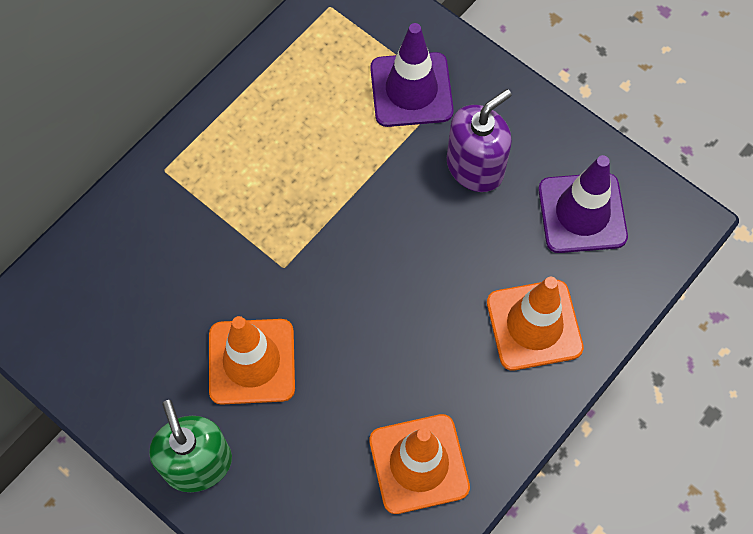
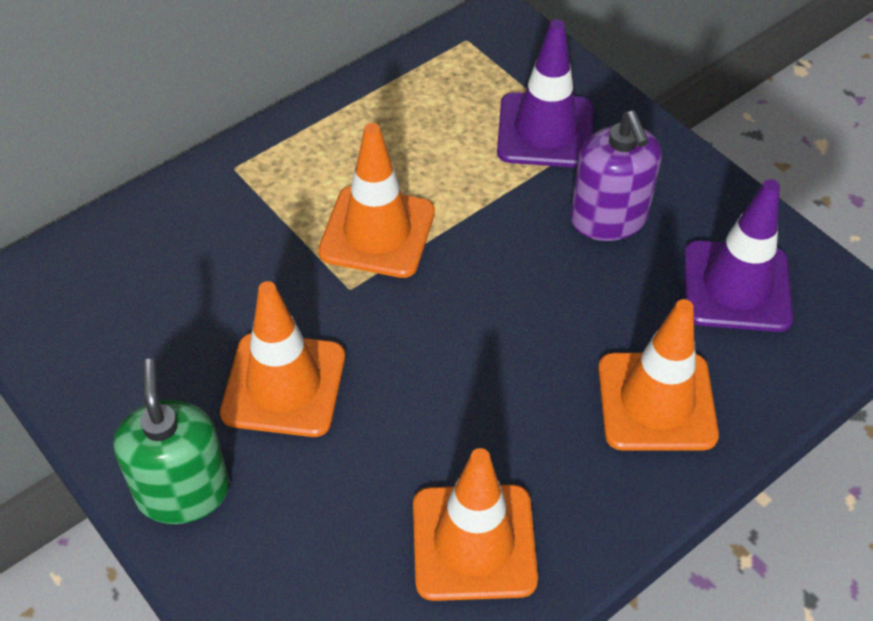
camera: 10 degrees right, 15 degrees down
(294, 212) = (377, 232): none -> orange traffic cone
(475, 167) = (608, 218): purple soap dispenser -> purple soap dispenser turned 105 degrees clockwise

